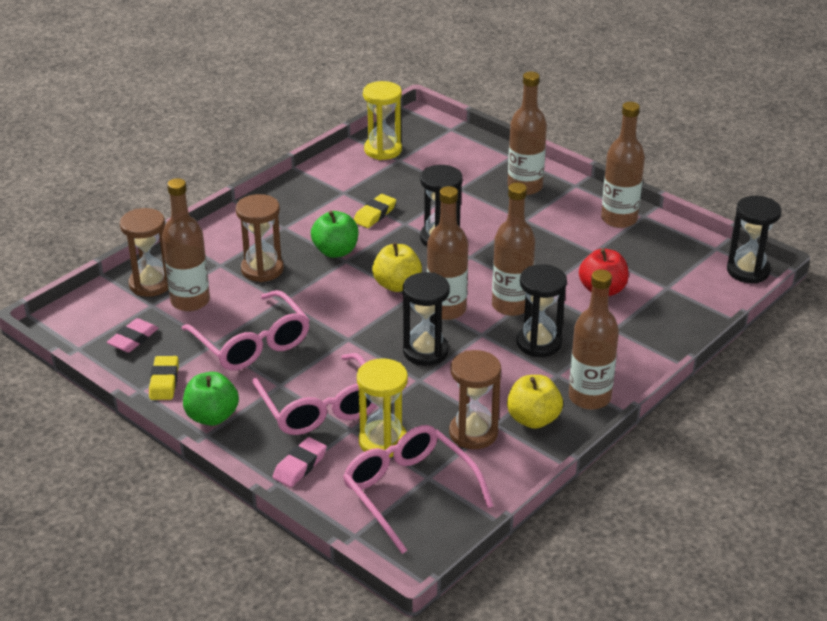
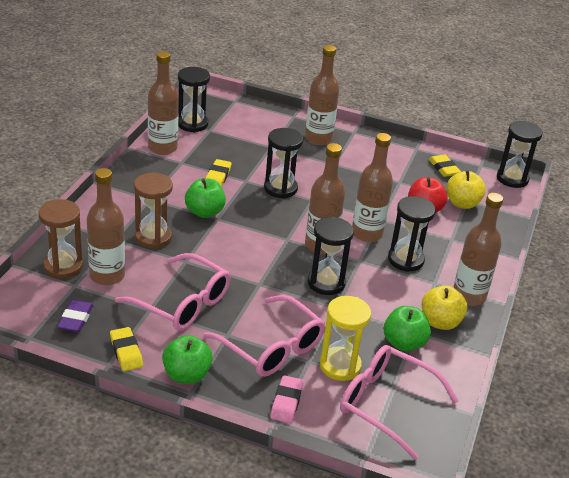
camera: 25 degrees left, 0 degrees up
(133, 339) = (76, 319): pink eraser -> purple eraser
(383, 150) = (192, 124): yellow hourglass -> black hourglass
(397, 285) = (270, 232): yellow apple -> yellow apple (462, 203)
(473, 433) = (404, 343): brown hourglass -> green apple
(619, 219) = (401, 153): brown bottle -> brown bottle (162, 148)
(663, 245) = (443, 168): none -> yellow eraser

